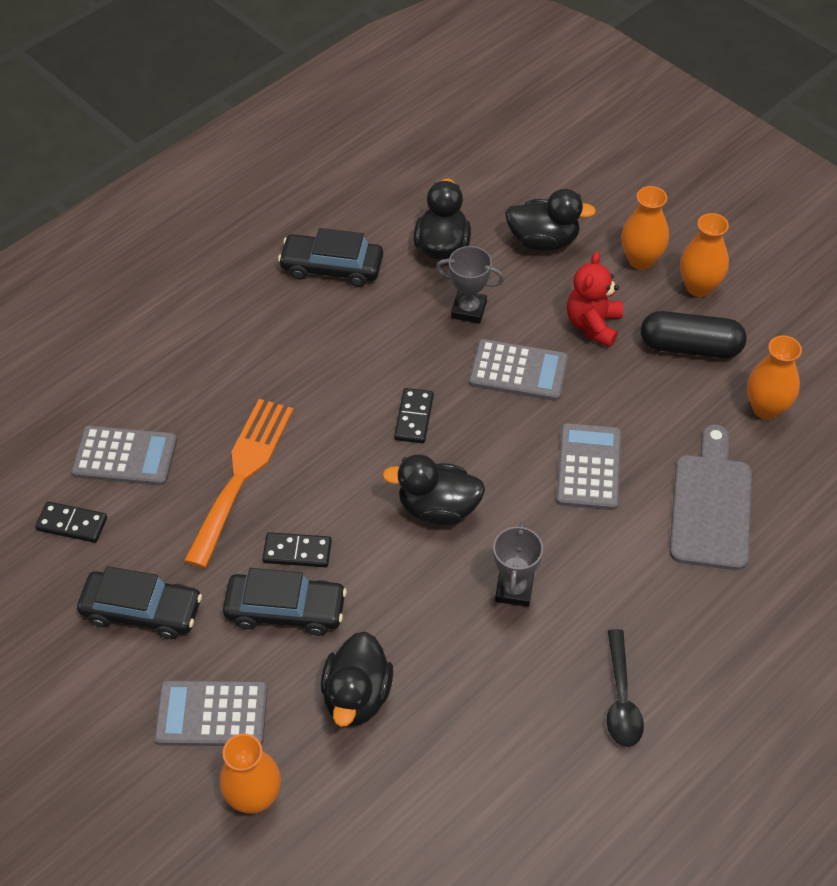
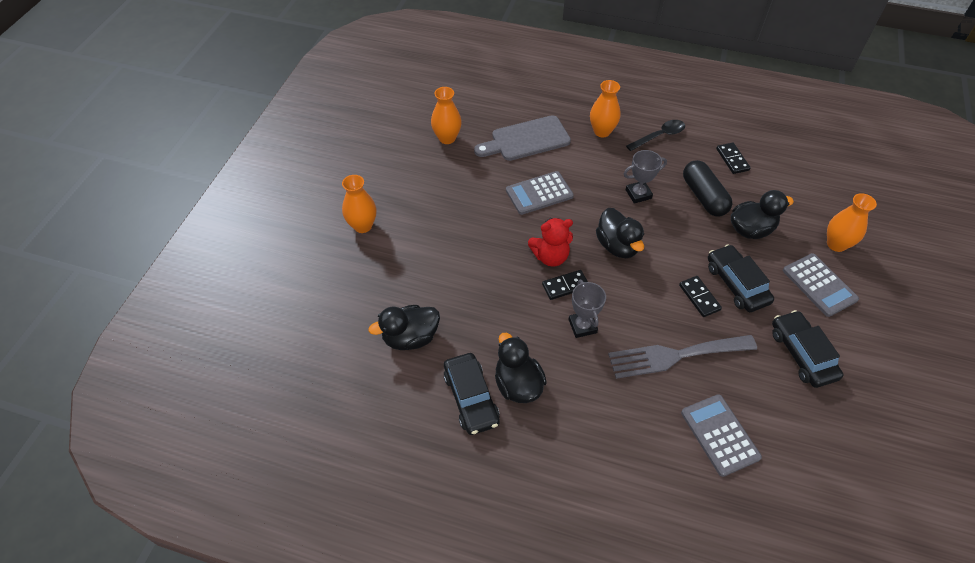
camera: 120 degrees left, 0 degrees up
(72, 524) = (790, 433): black domino -> black domino (732, 159)
(242, 474) = (675, 356): orange fork -> grey fork
(468, 310) = (460, 296): grey trophy -> grey trophy (582, 326)
(518, 371) = (493, 250): grey calculator -> none
(543, 240) = (372, 282): black duck -> black duck (518, 384)
(593, 325) = (433, 229): red teddy bear -> red teddy bear (550, 257)
(690, 347) = (422, 180): black capsule -> black capsule (703, 196)
(699, 287) = (371, 192): orange vase -> orange vase (602, 131)

